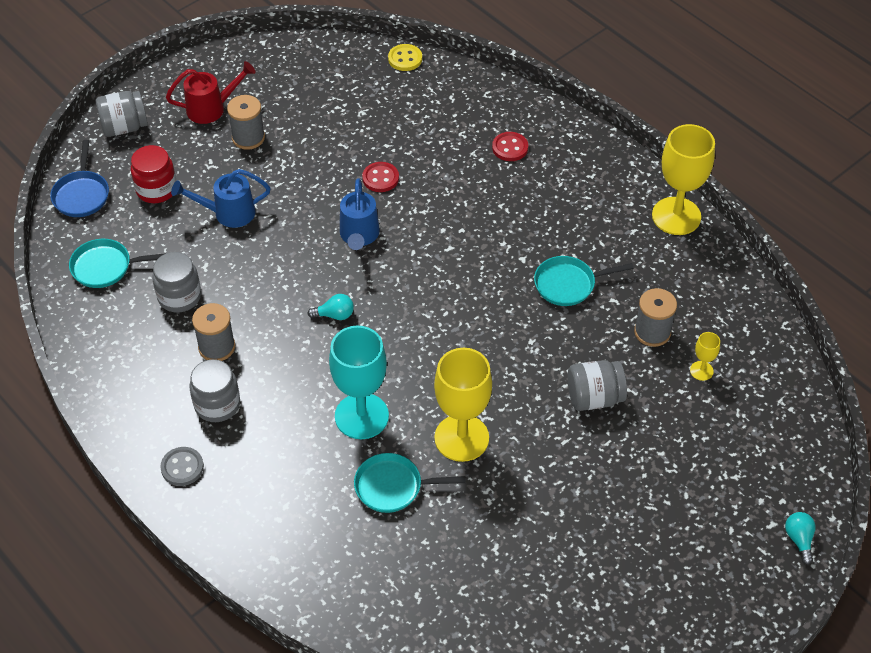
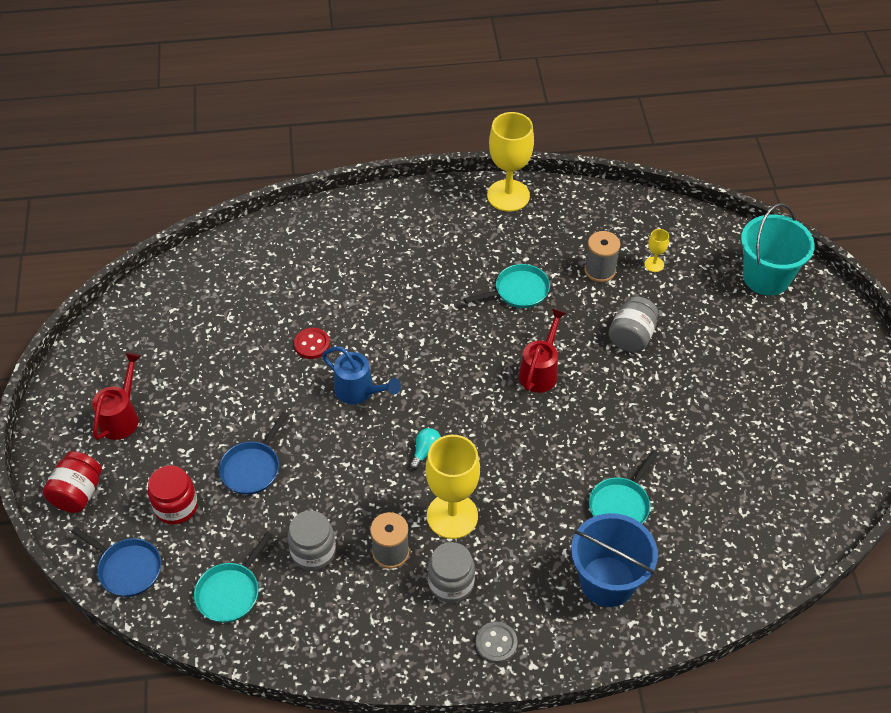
camera: 55 degrees left, 0 degrees up
(124, 127) = (78, 493): grey jar -> red jar
(228, 213) = (252, 468): blue watering can -> blue pan
(248, 138) = (181, 408): grey spool -> none
(303, 517) = (607, 581): none -> blue bucket
(361, 416) = (539, 488): turquoise goblet -> none
(405, 59) = (200, 258): yellow button -> none
(461, 438) = (608, 436): yellow goblet -> yellow goblet (452, 516)
(491, 349) = (540, 371): none -> red watering can
(510, 148) = (357, 248): red button -> none
(568, 284) = (518, 291): turquoise pan -> turquoise pan turned 135 degrees counterclockwise
(776, 473) = (766, 277): none -> turquoise bucket
(799, 539) = (826, 298): turquoise light bulb -> none

